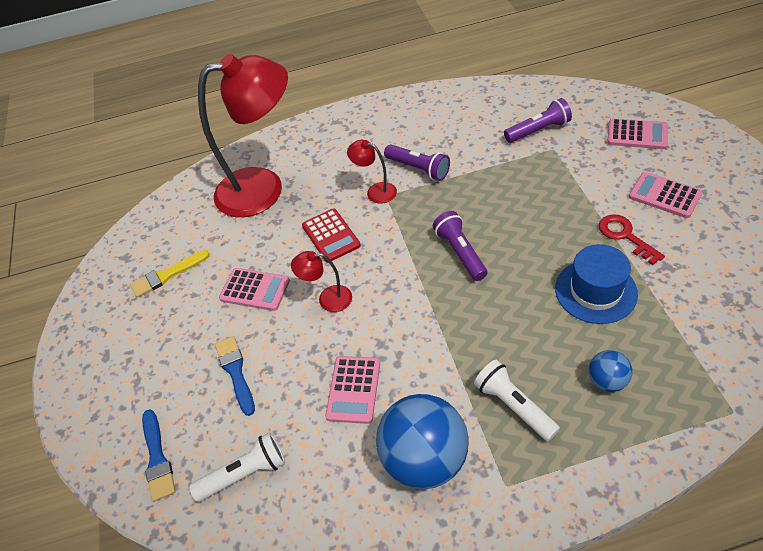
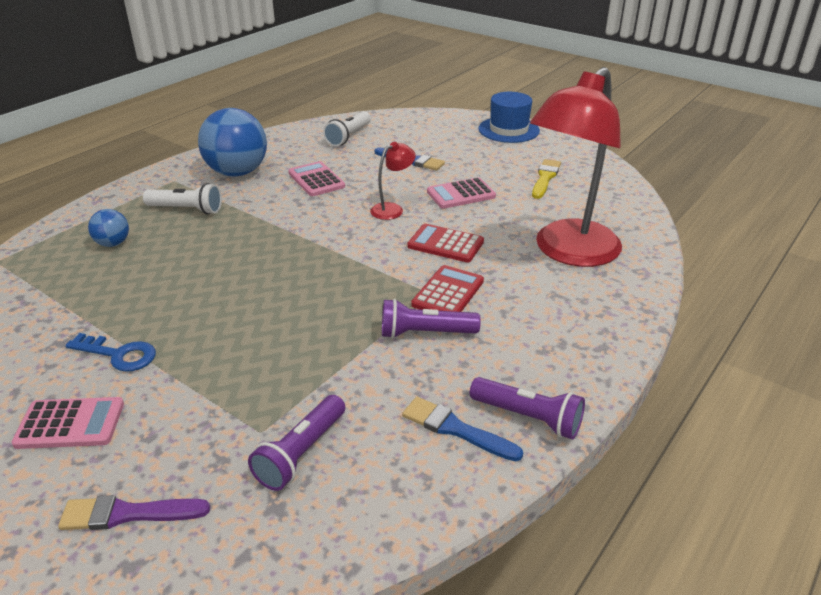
camera: 135 degrees right, 15 degrees down
(157, 458) = (409, 125): blue brush -> blue brush (456, 429)
(375, 191) = (448, 293): red lamp -> red calculator
(460, 252) = (301, 276): purple flashlight -> purple flashlight (528, 418)
(595, 291) = (141, 295): blue hat -> blue hat (508, 130)
(625, 236) = (118, 355): red key -> blue key
(637, 135) = (129, 514): pink calculator -> purple brush

